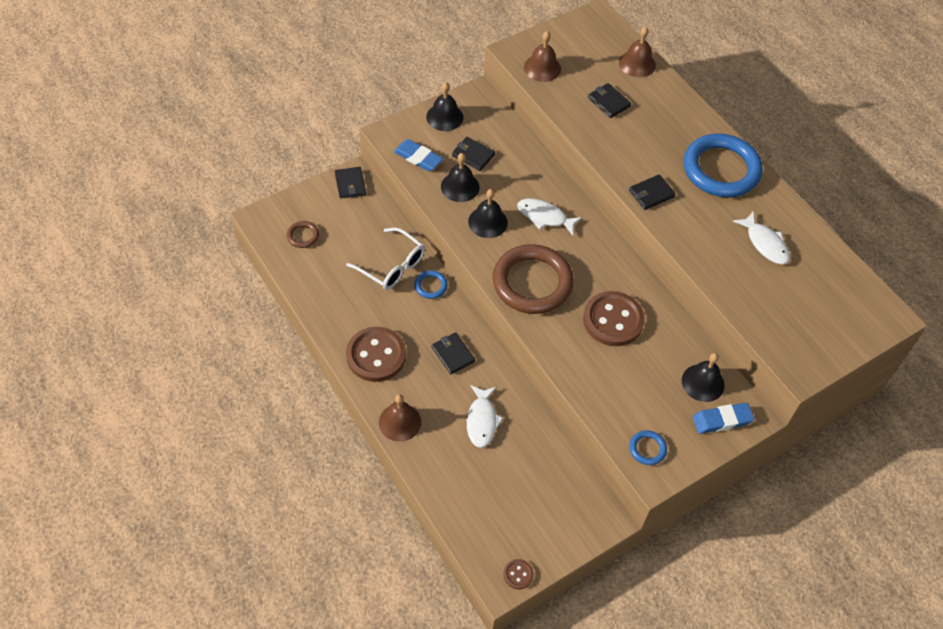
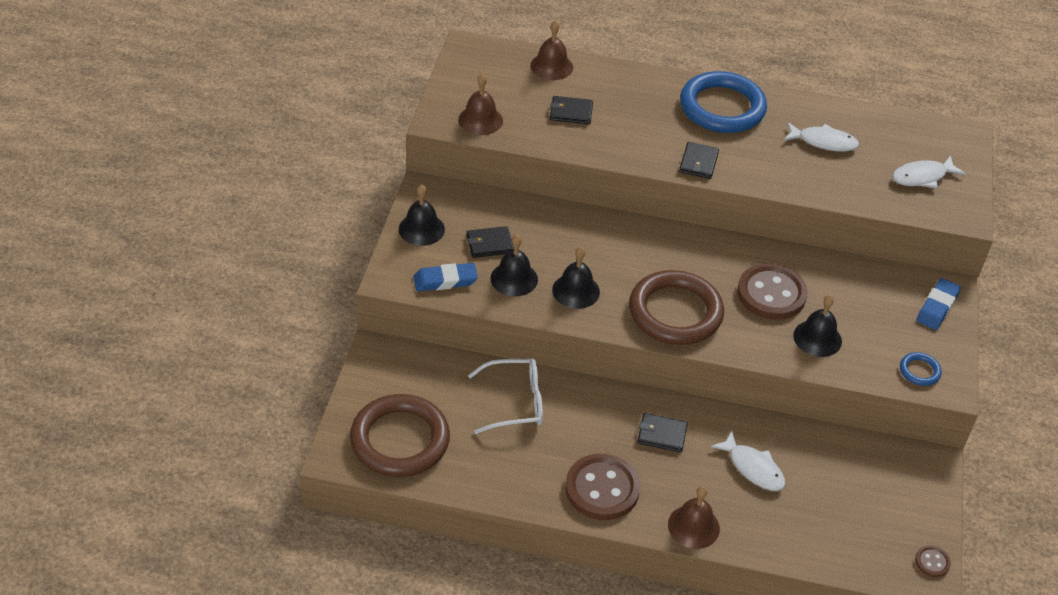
camera: 45 degrees left, 10 degrees down
(303, 236) = (400, 440): brown ring -> brown ring, size x2.35
(350, 184) = (383, 360): black wallet -> none
(431, 286) = (570, 393): blue ring -> none
(544, 217) = (615, 252): white fish -> white fish (922, 177)
(703, 383) = (890, 290): black bell -> black bell (817, 338)

